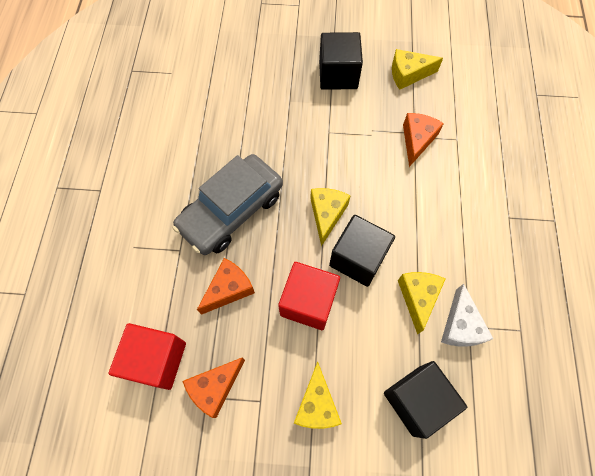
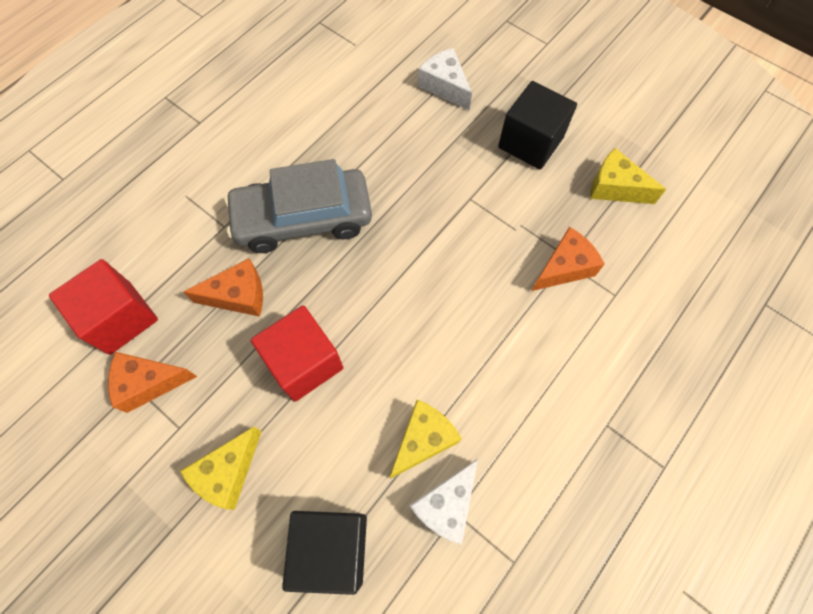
camera: 35 degrees right, 0 degrees up
(255, 68) = (445, 86): none -> white cheese
(327, 214) = (396, 285): yellow cheese -> none
(358, 258) = (392, 353): black cube -> none

